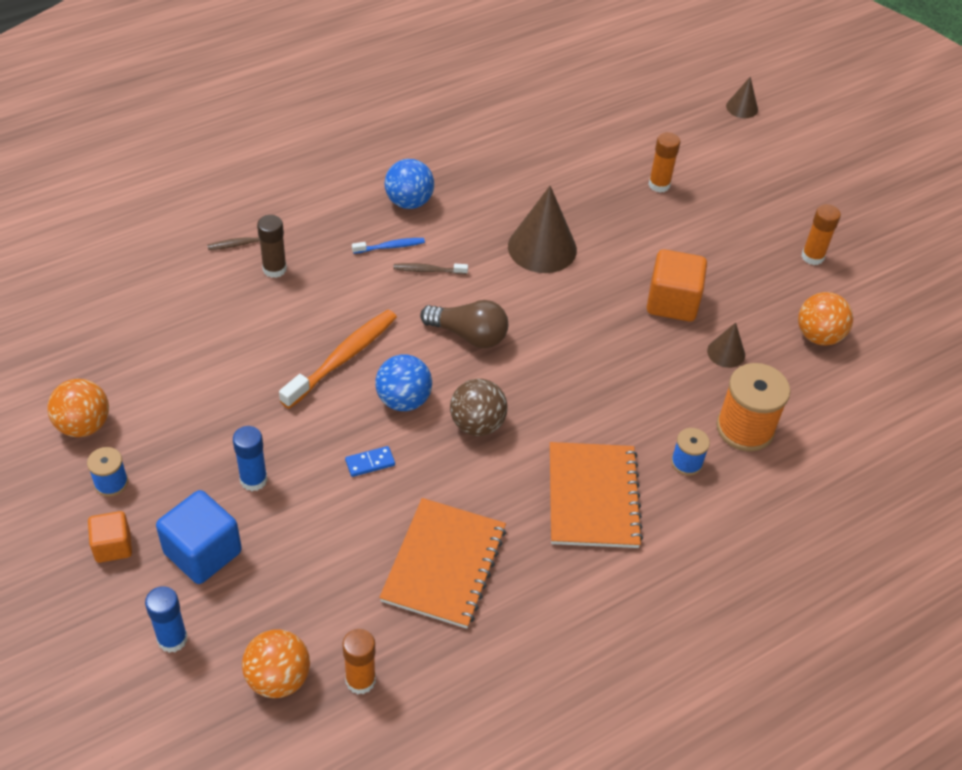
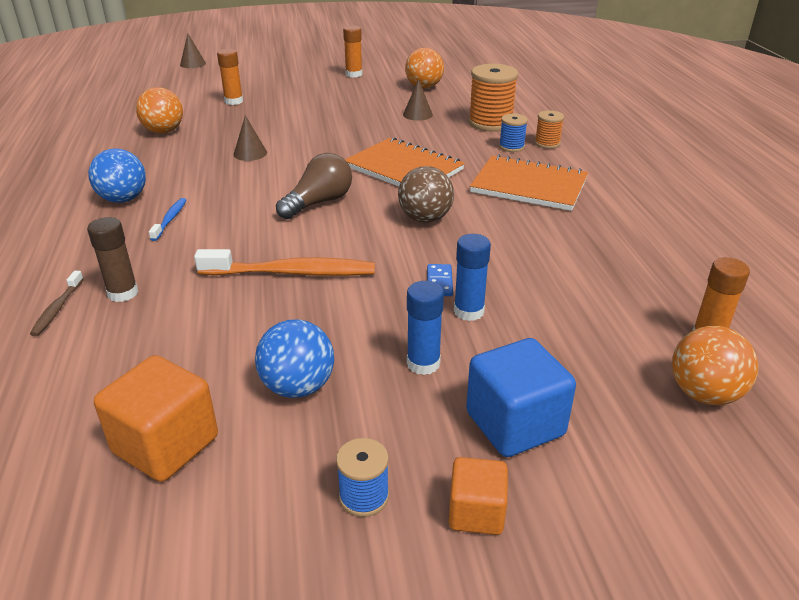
camera: 65 degrees left, 15 degrees down
(84, 425) = (239, 511): orange ball -> orange ball (163, 131)
(172, 639) = (641, 475): blue glue stick -> blue glue stick (469, 311)
(343, 358) = (292, 273): orange toothbrush -> orange toothbrush turned 120 degrees clockwise
(403, 400) = (372, 249): blue ball -> blue ball (298, 387)
(428, 270) = (221, 206): brown toothbrush -> none
(443, 564) = (578, 265): orange notebook -> orange notebook (404, 168)
(542, 248) = (250, 153): brown cone -> brown cone, size x0.52
(672, 302) = (355, 121): orange cube -> orange cube (166, 445)
(717, 496) = (547, 143): none -> orange spool

